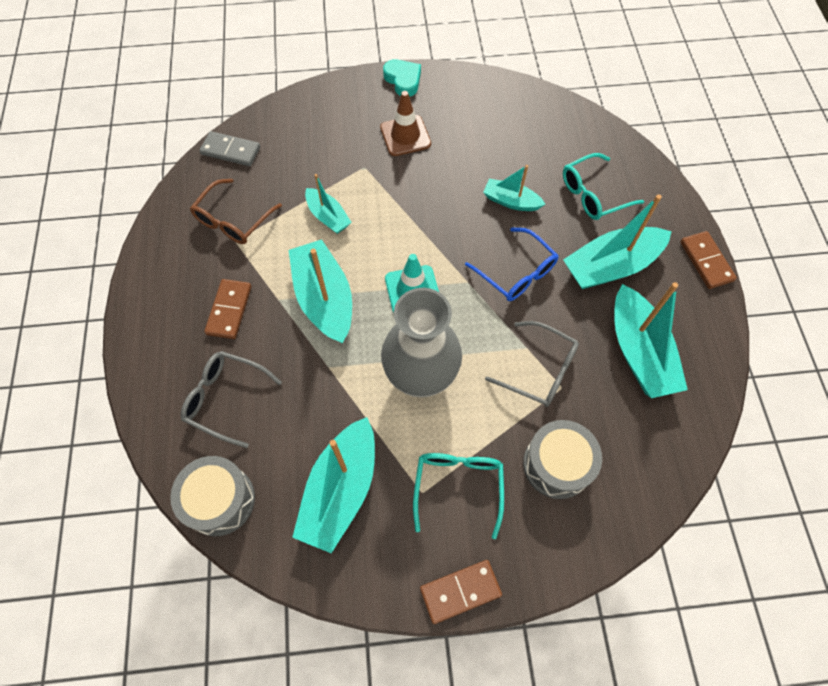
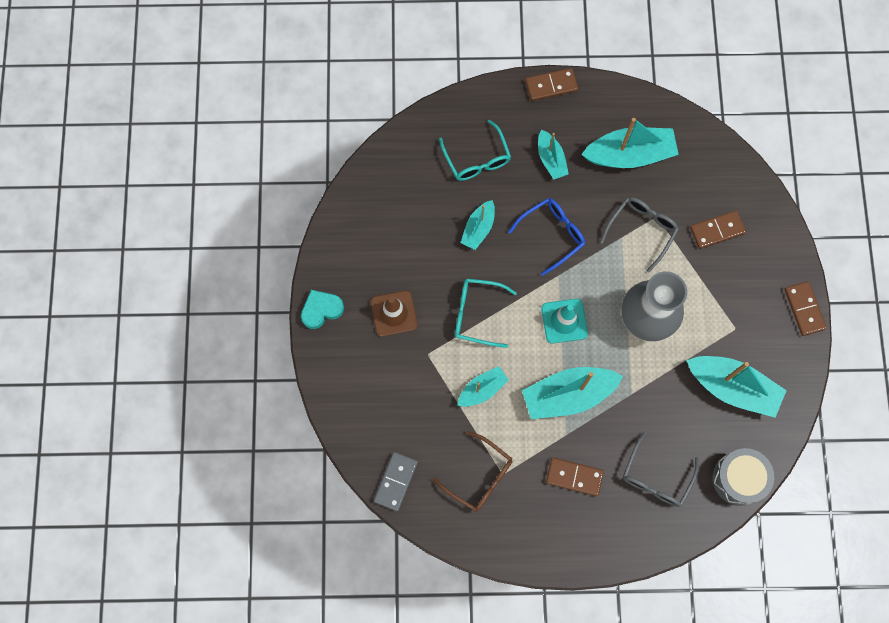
camera: 85 degrees left, 10 degrees up
(458, 486) = (731, 302): turquoise glasses -> turquoise glasses (477, 314)
(557, 464) = (717, 230): grey drum -> brown domino
(611, 266) = (551, 159): turquoise boat -> turquoise boat, size x0.57

